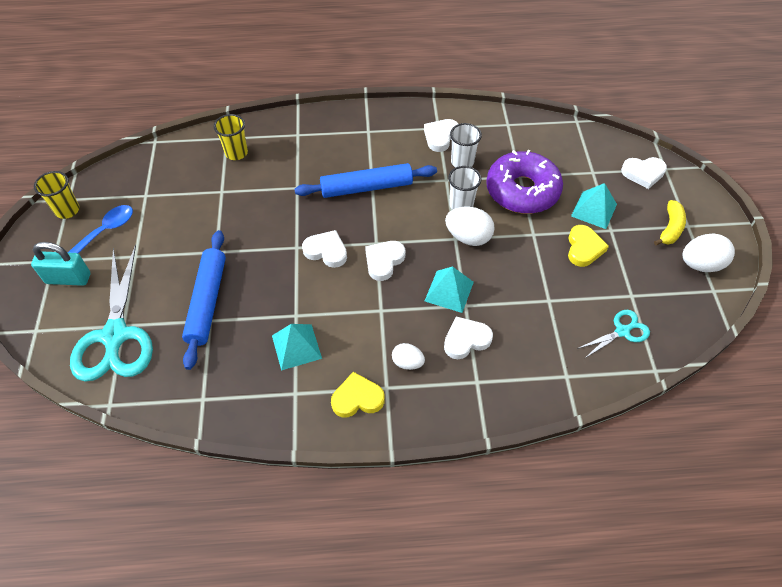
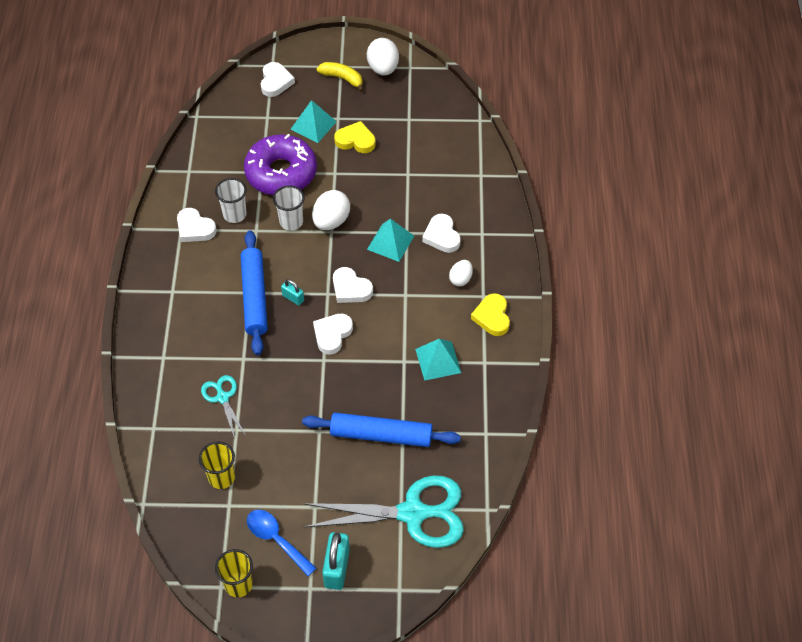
camera: 85 degrees left, 0 degrees up
(236, 153) = (180, 416): yellow cup -> yellow cup (221, 477)
(368, 216) = (293, 298): none -> turquoise padlock
(622, 331) = (443, 132): turquoise scissors -> turquoise scissors (222, 397)

